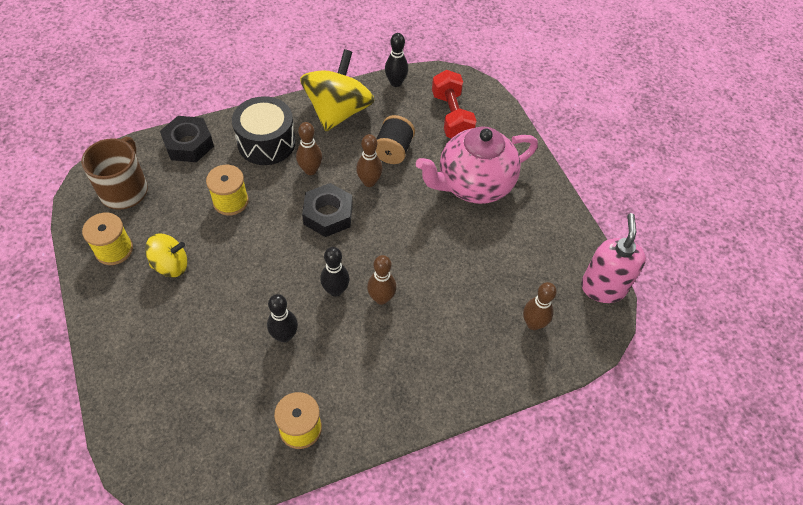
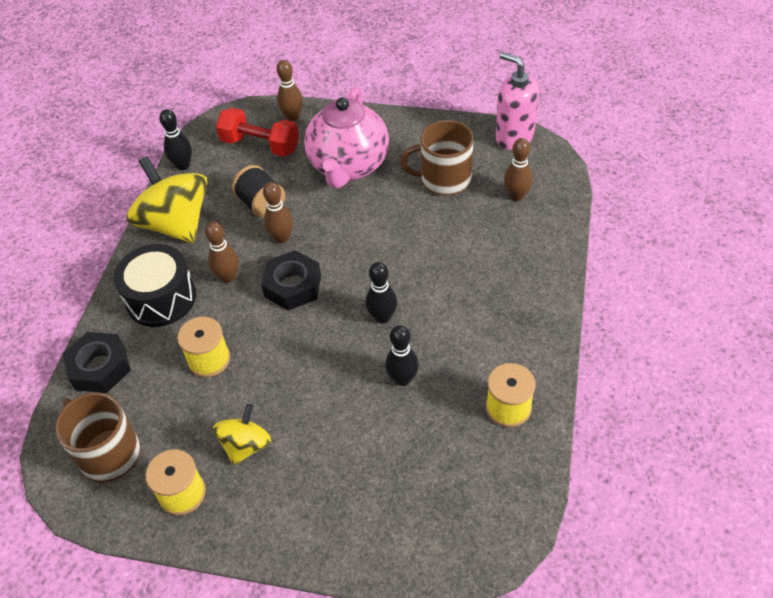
camera: 50 degrees left, 5 degrees down
(381, 298) = (416, 286): brown bowling pin -> brown bowling pin (292, 117)
(511, 259) = (444, 179): none -> brown mug

